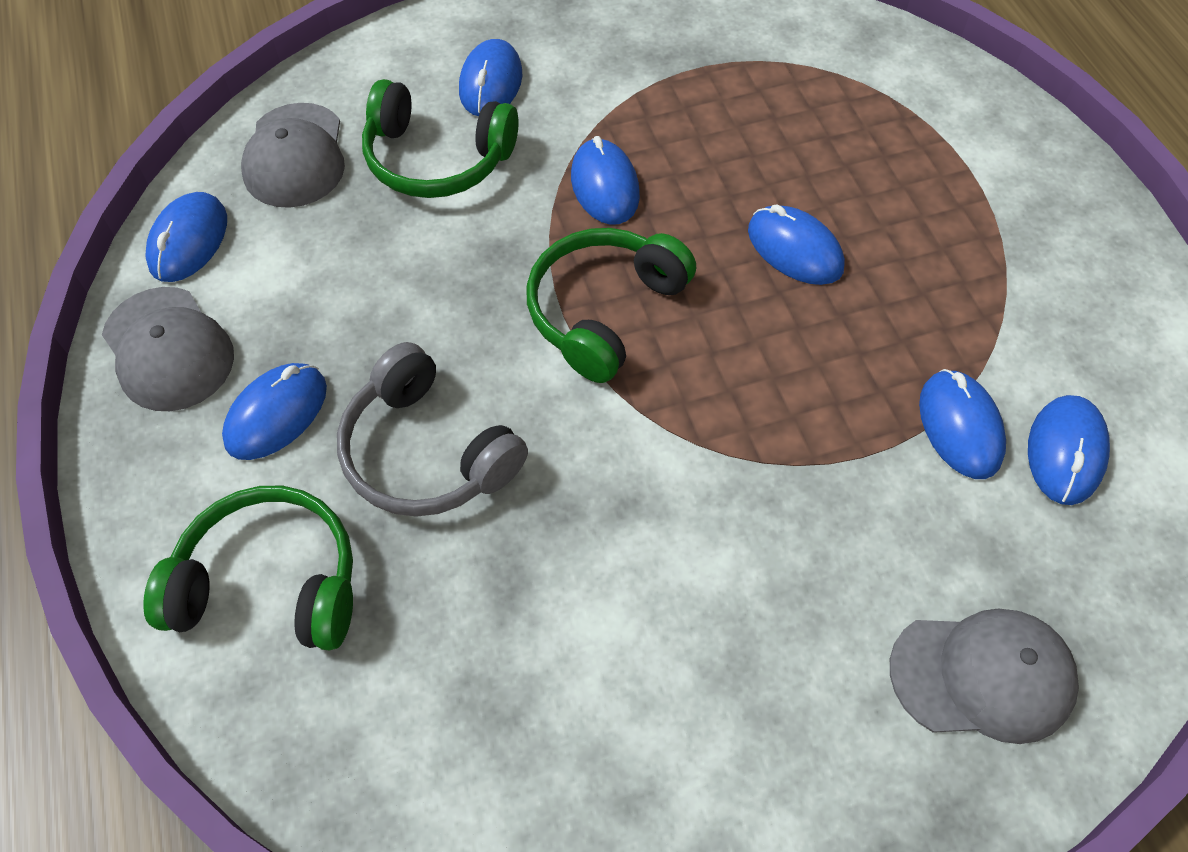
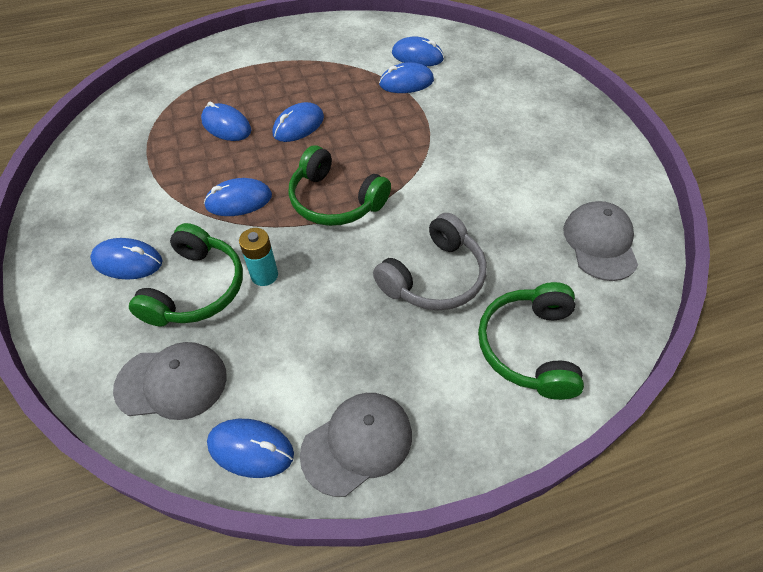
camera: 90 degrees left, 5 degrees down
(277, 414) = (411, 361): blue mouse -> blue mouse (226, 126)
(453, 231) = (264, 275): none -> turquoise battery
(982, 676) = (522, 88): grey cap -> grey cap (600, 243)

